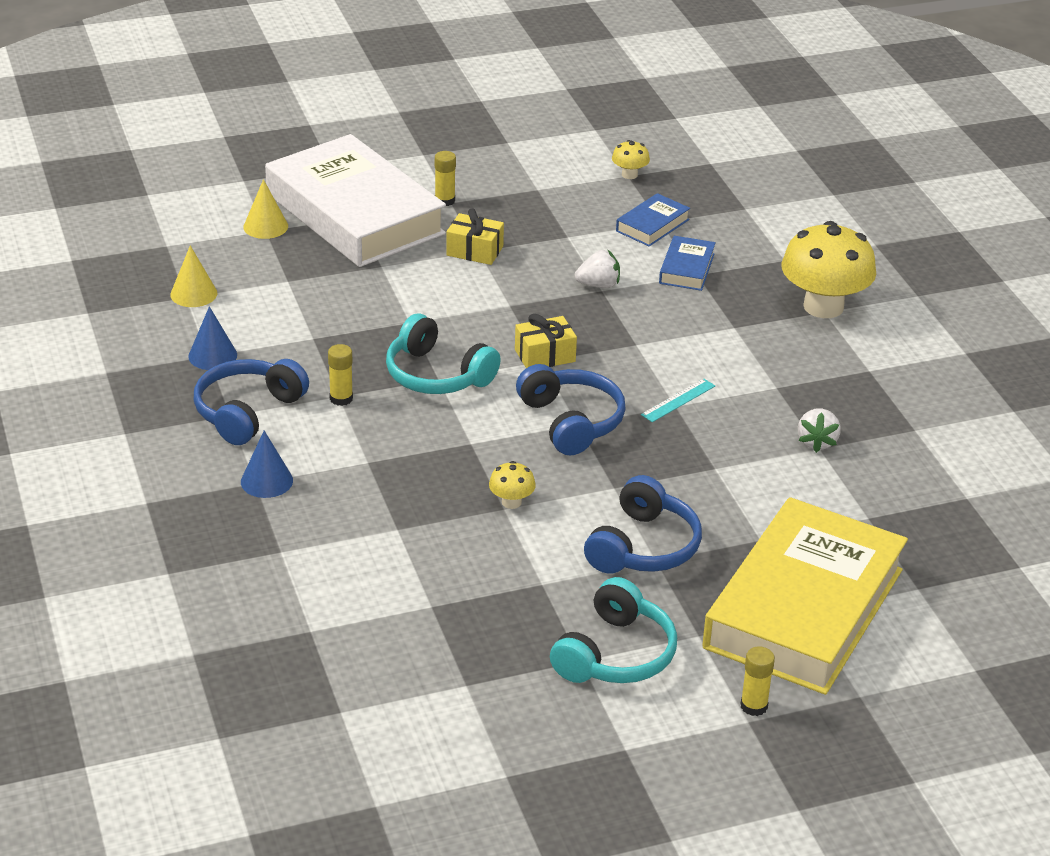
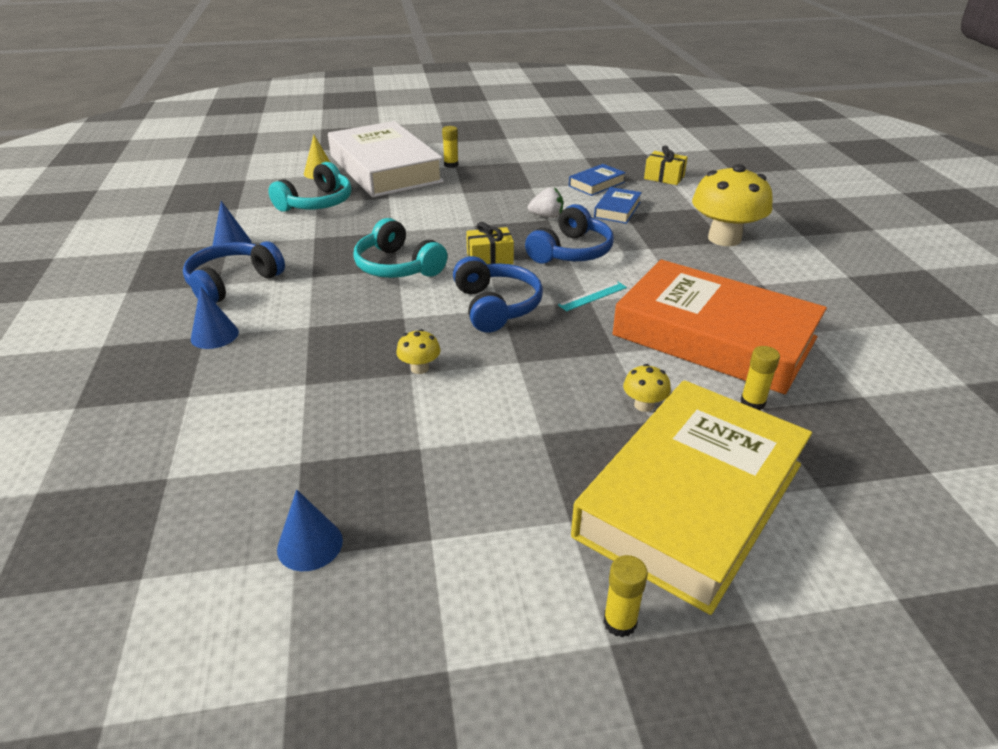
camera: 10 degrees right, 0 degrees up
(193, 294) = (244, 207): yellow cone -> none
(341, 398) = (313, 278): yellow glue stick -> yellow glue stick (752, 403)
(474, 251) = (460, 192): yellow gift -> yellow gift (664, 177)
(475, 674) = (310, 544): none -> blue cone
(615, 654) = (471, 535): turquoise headphones -> turquoise headphones (317, 203)
(629, 175) = (586, 157): yellow mushroom -> yellow mushroom (644, 405)
(643, 547) = (532, 419): blue headphones -> blue headphones (571, 251)
(817, 442) = (714, 336): white strawberry -> orange book

